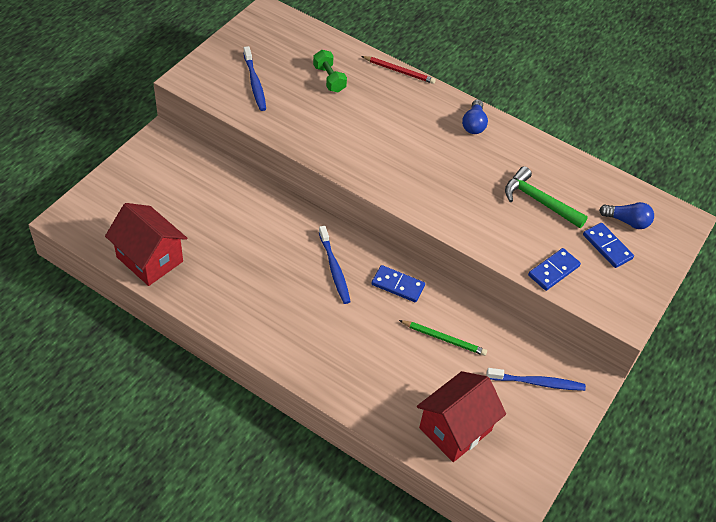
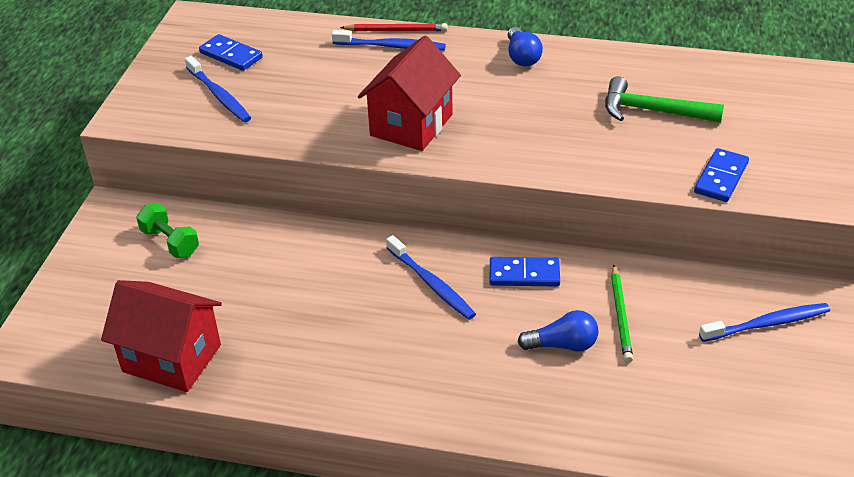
camera: 15 degrees left, 10 degrees down
(329, 79) = (313, 63): green dumbbell -> green dumbbell (170, 242)
(389, 84) = (392, 46): none -> blue toothbrush
(443, 339) = (620, 316): green pencil -> green pencil turned 90 degrees clockwise
(455, 429) = (703, 416): red house -> red house (411, 125)
(607, 247) = (764, 132): blue domino -> blue domino (231, 55)
(627, 221) = (768, 99): blue light bulb -> blue light bulb (562, 345)

